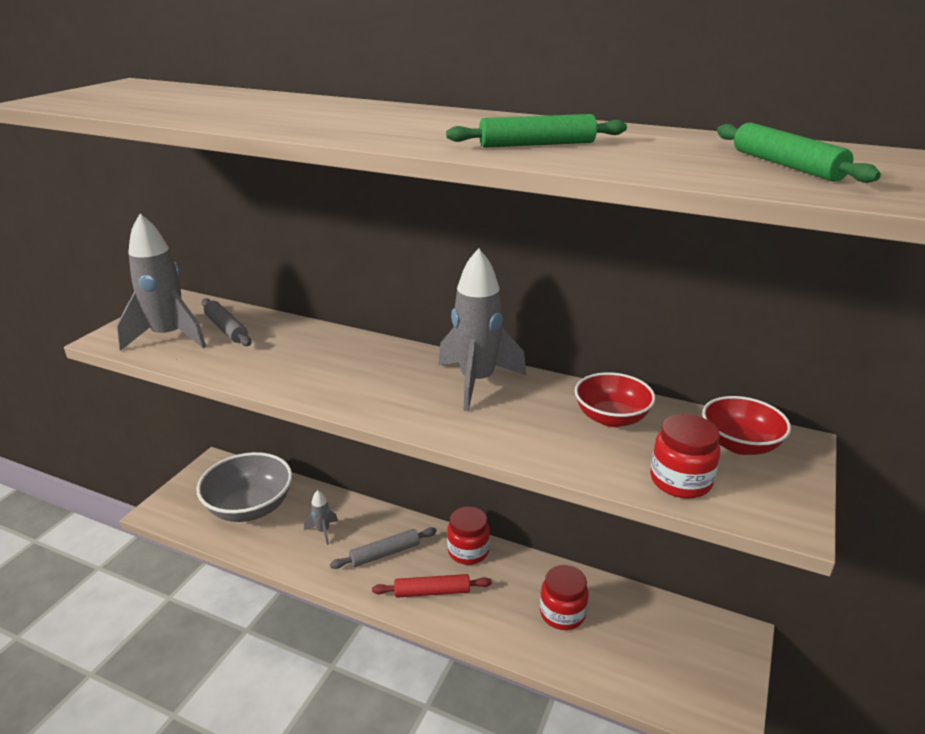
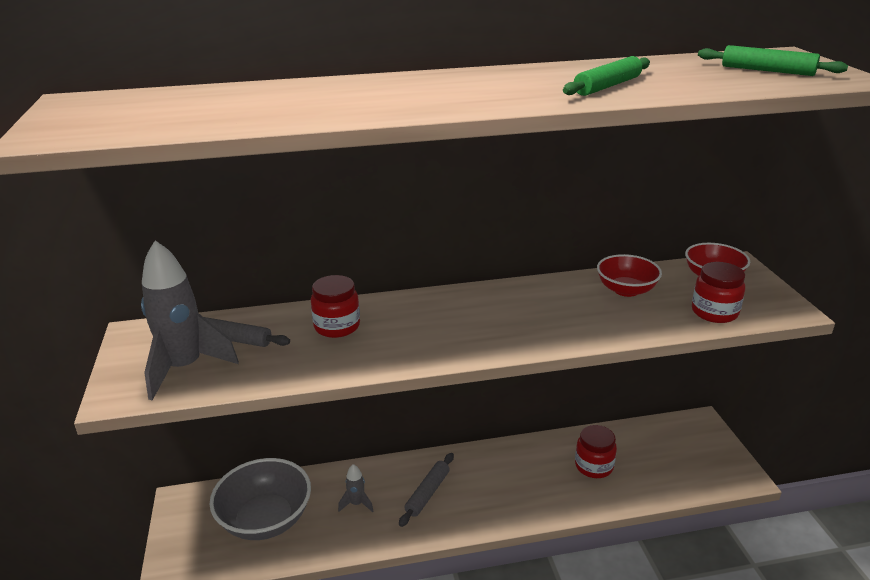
camera: 35 degrees left, 0 degrees up
(432, 591) = (494, 501): red rolling pin -> none
(468, 551) = (487, 458): red jar -> red jar (337, 326)
(477, 382) = (509, 301): grey rocket -> none

